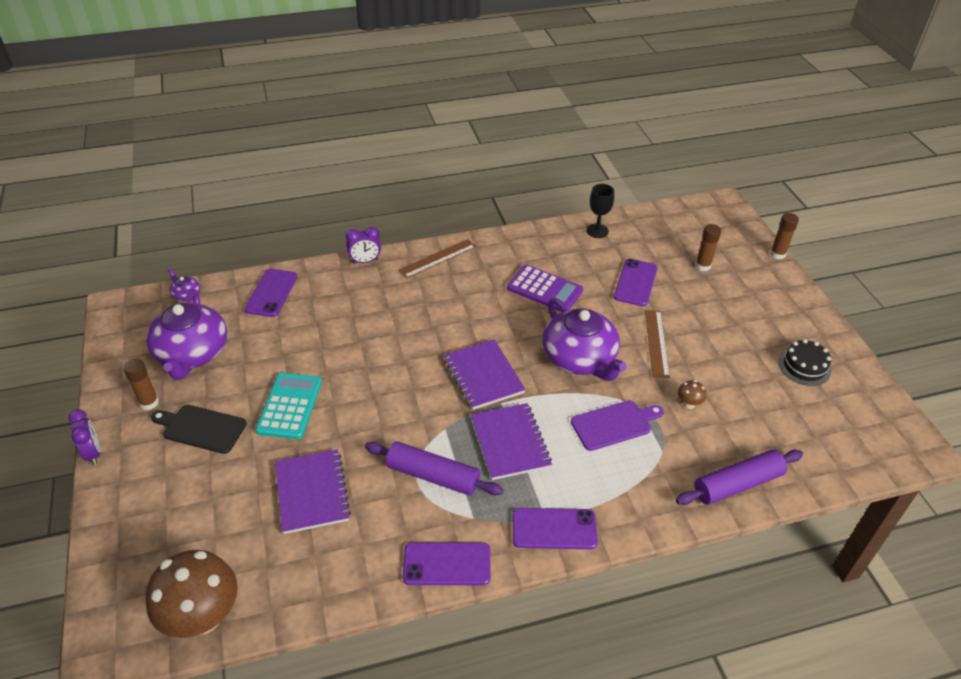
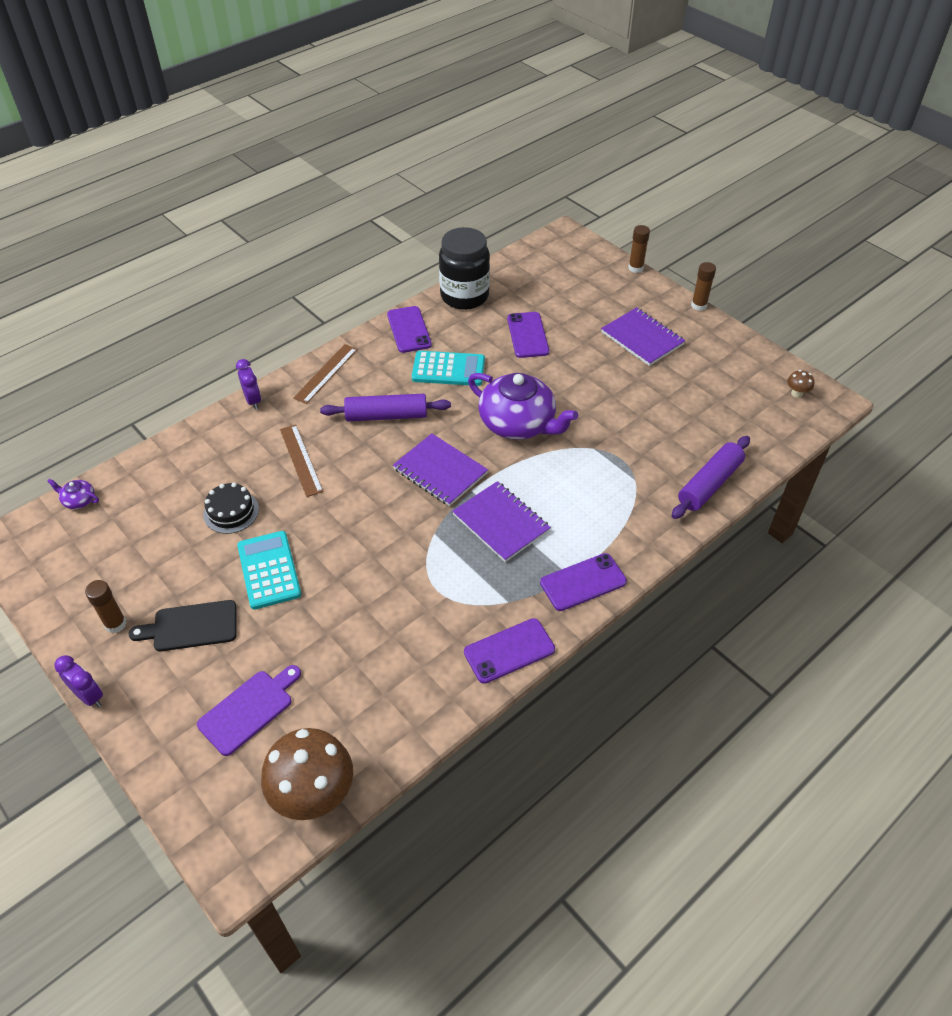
camera: 25 degrees left, 5 degrees up
(192, 353) = (128, 558): purple teapot -> none
(271, 293) = (173, 466): purple phone -> purple phone (409, 330)
(312, 492) = (345, 641): purple notebook -> purple notebook (642, 338)
(365, 261) = (253, 400): purple clock -> purple clock turned 75 degrees counterclockwise
(433, 475) = (449, 580): purple rolling pin -> purple rolling pin (386, 415)
(544, 289) = (448, 369): purple calculator -> turquoise calculator
(597, 231) = (464, 296): black goblet -> black jar
(614, 424) = (582, 472): purple cutting board -> purple cutting board (249, 709)
(656, 343) = (577, 385): brown ruler -> brown ruler (301, 460)
(688, 404) = (634, 430): brown mushroom -> brown mushroom (796, 393)
(703, 266) = (578, 299): brown glue stick -> brown glue stick (698, 305)
(804, 366) = (709, 363): black cake -> black cake (231, 512)

